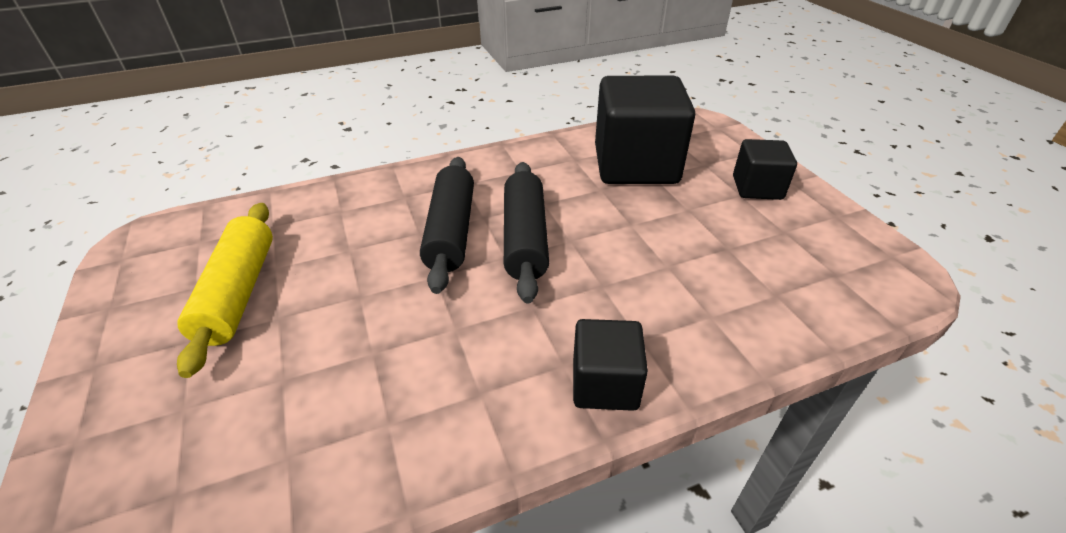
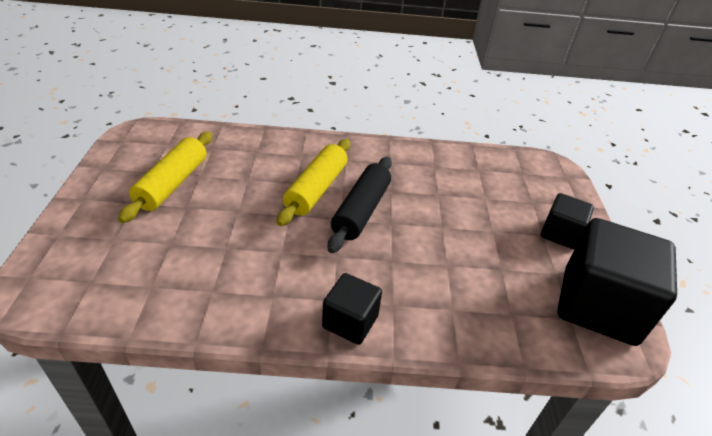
camera: 20 degrees right, 0 degrees up
(451, 231) = (316, 189): black rolling pin -> yellow rolling pin
(635, 165) = (477, 185): black cube -> black cube (598, 306)

